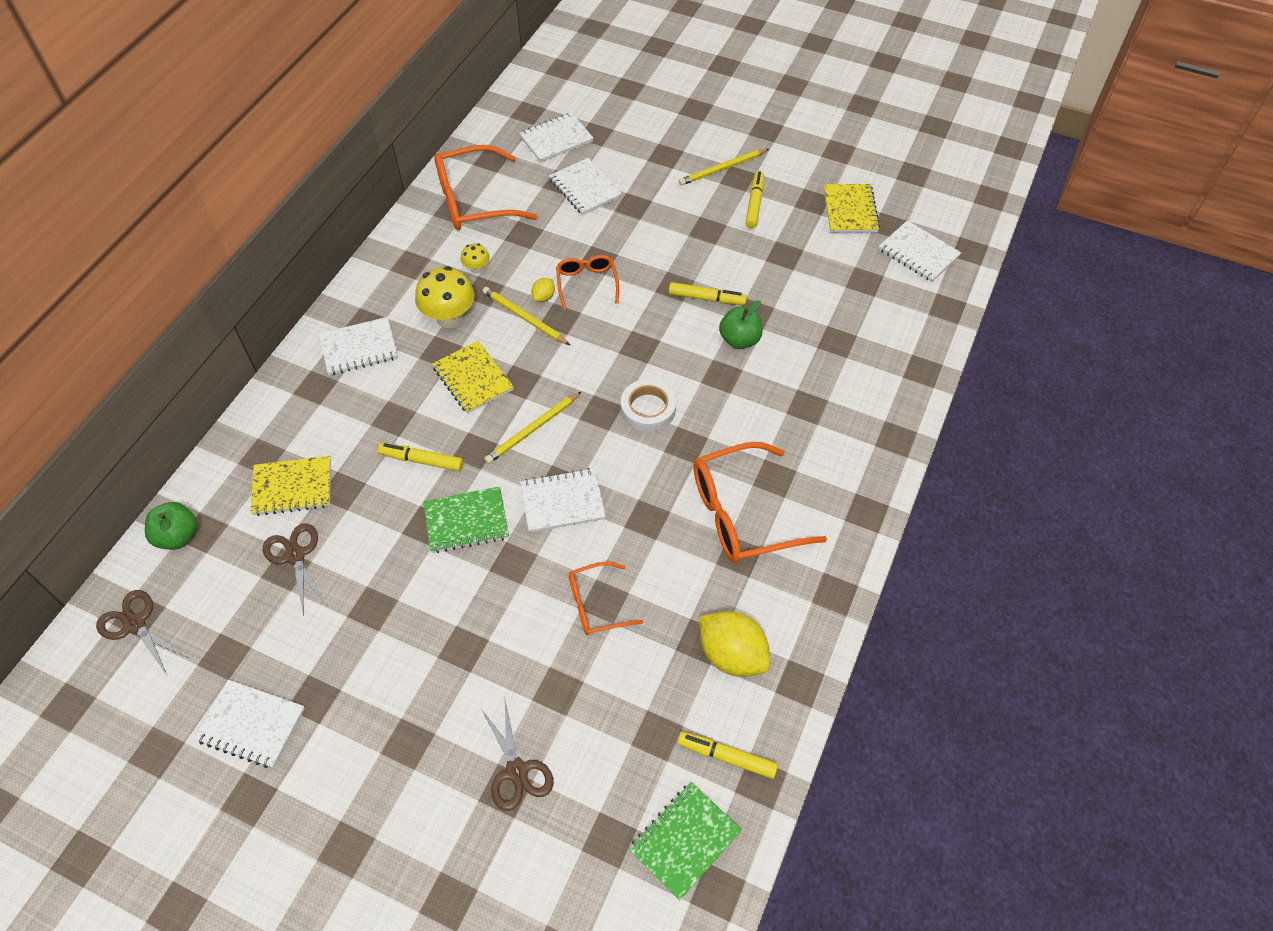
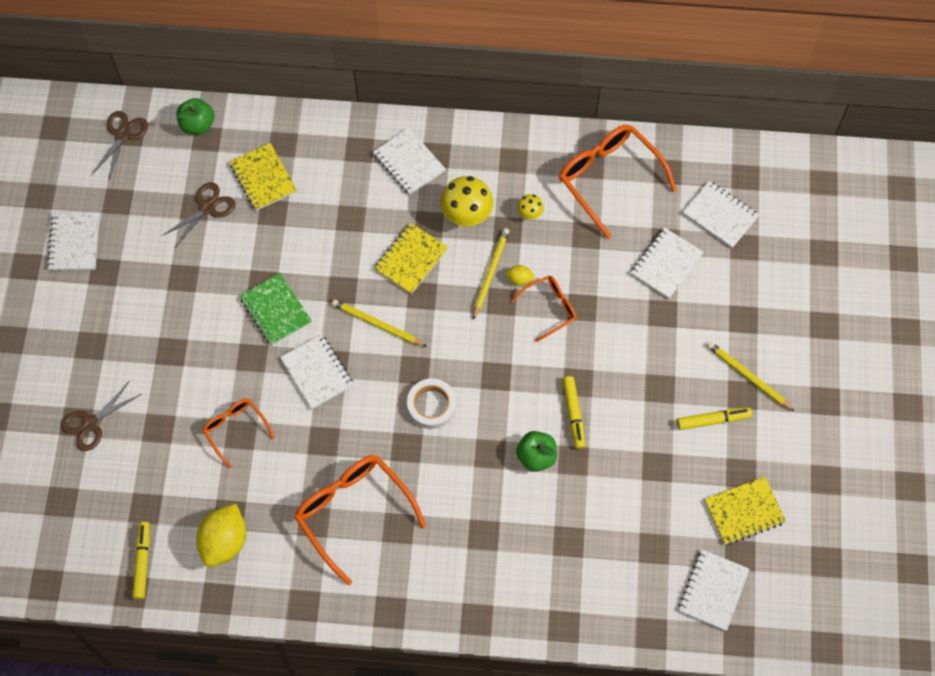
camera: 70 degrees right, 10 degrees up
(422, 460) = (318, 256): yellow marker -> none
(685, 841) = (74, 552): green notebook -> none

